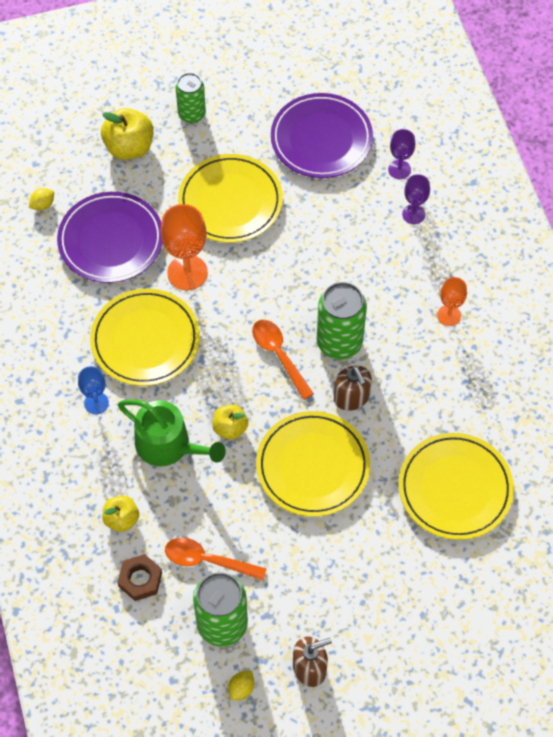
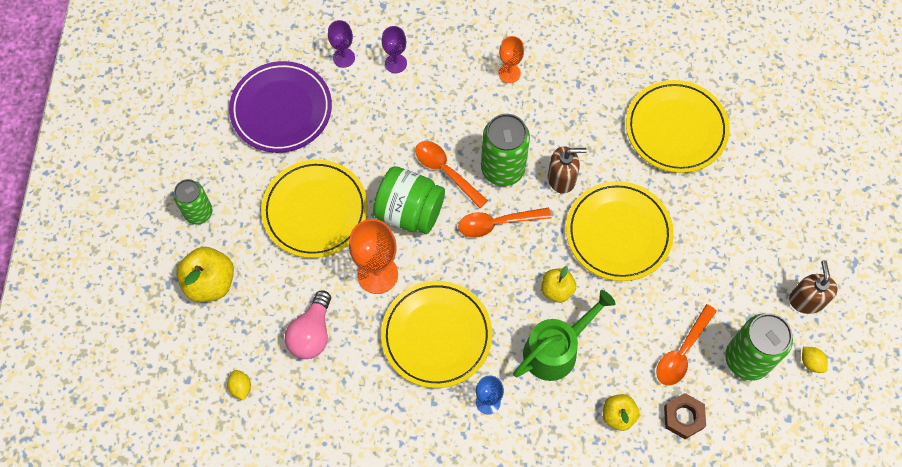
camera: 70 degrees left, 5 degrees up
(111, 240) = (312, 333): purple plate -> pink light bulb
(260, 277) = (409, 212): none -> green jar
(315, 294) = (446, 171): none -> orange spoon

